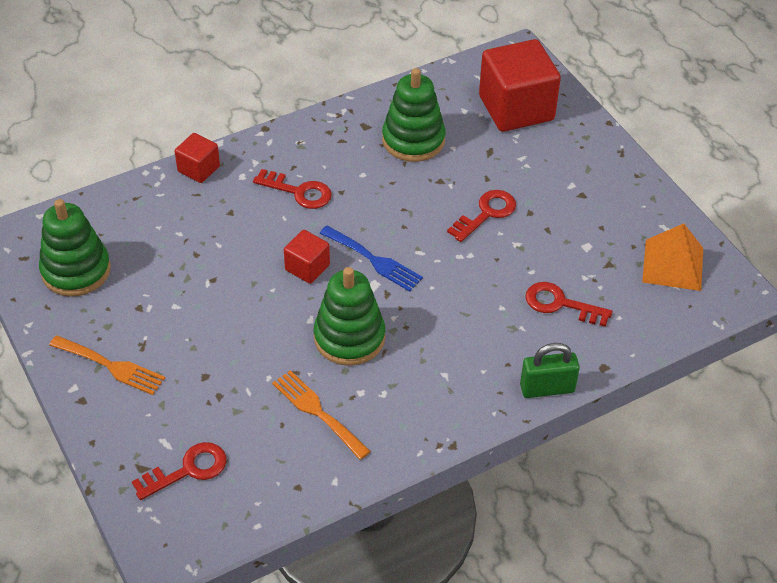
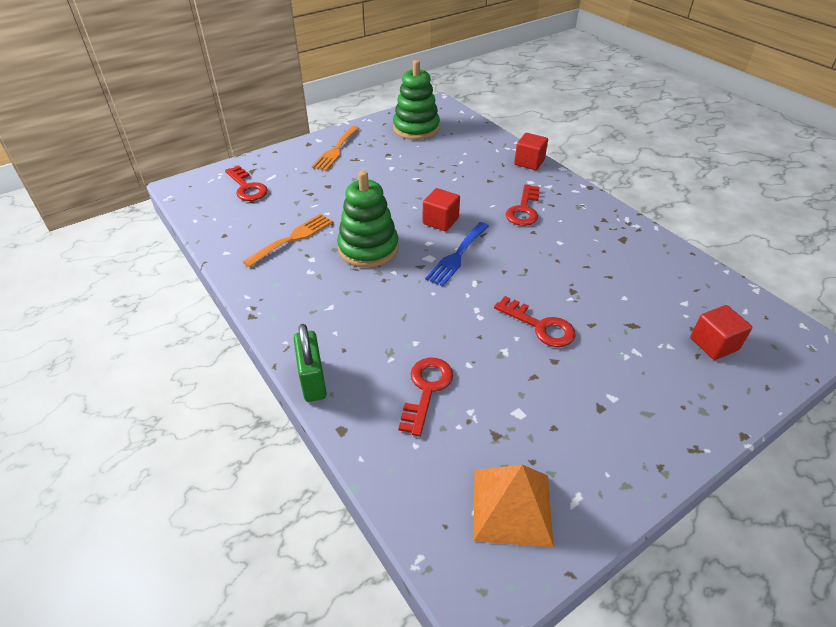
camera: 85 degrees right, 5 degrees down
(413, 140) = (620, 269): green stacking toy -> none
(516, 108) = (714, 344): red cube -> red cube, size x0.50

